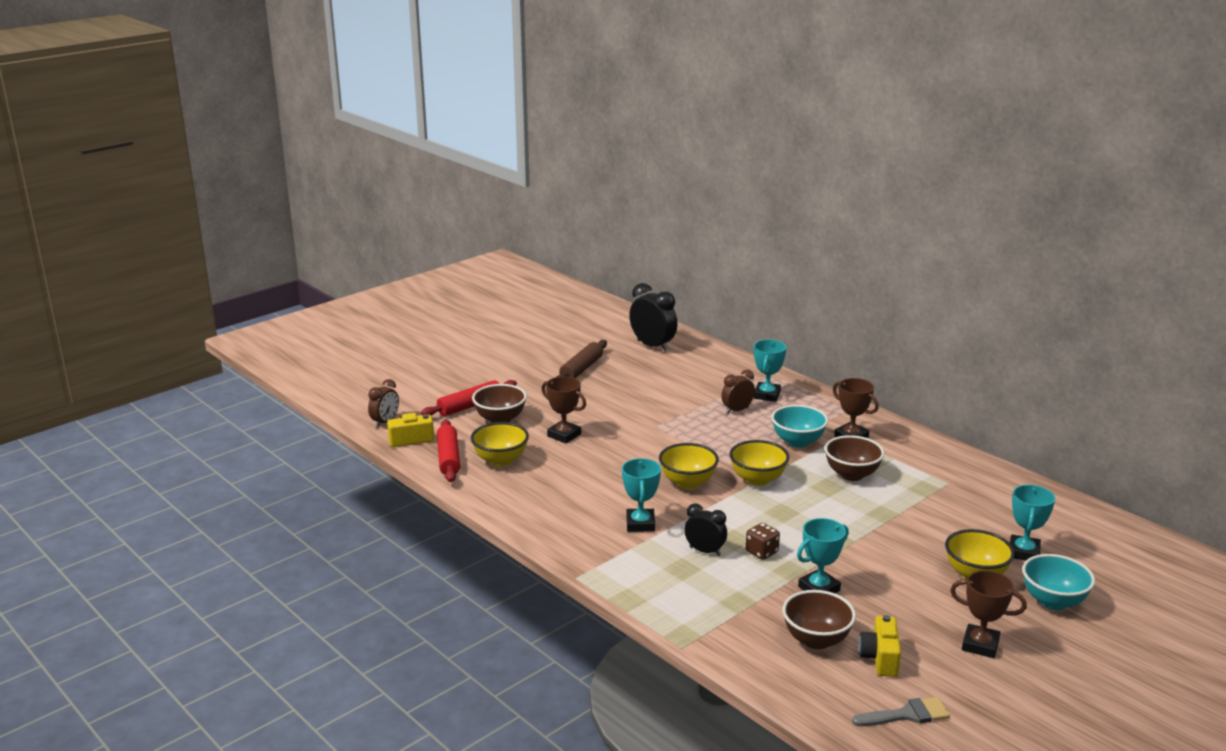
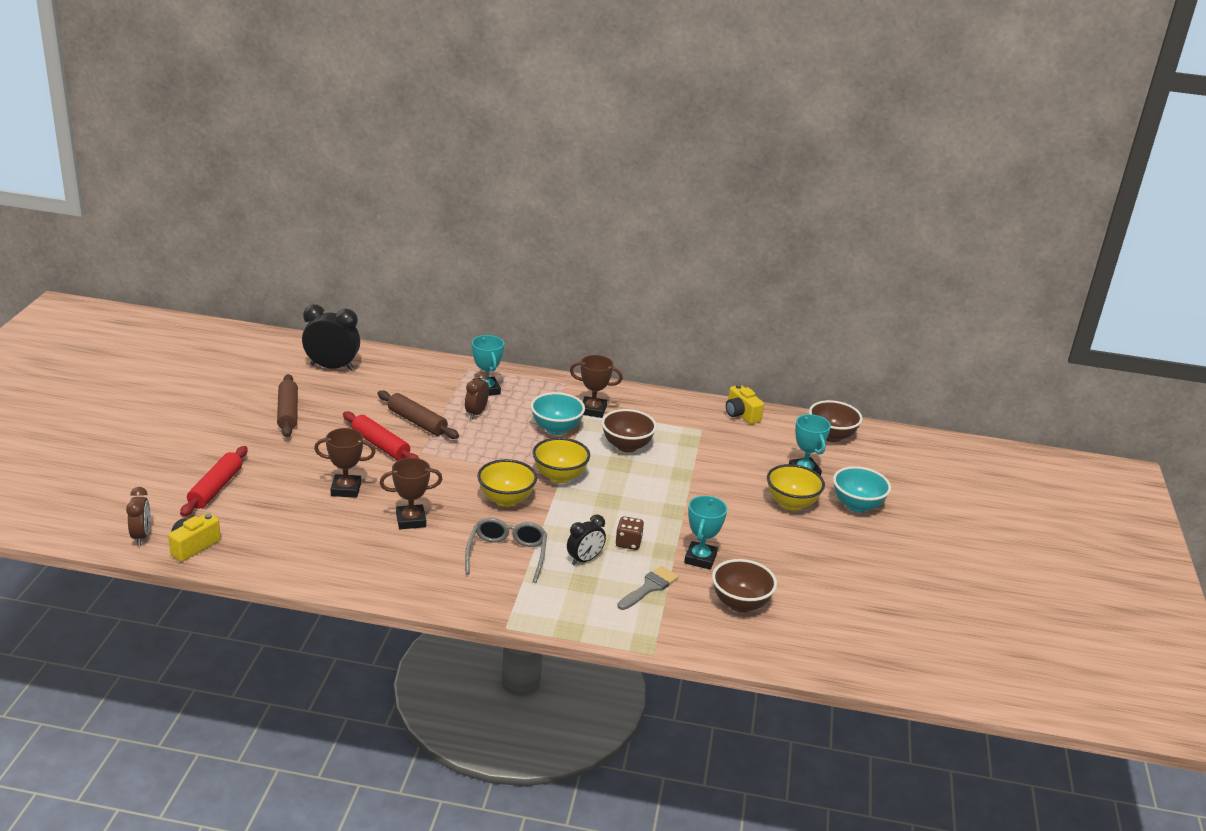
camera: 40 degrees left, 5 degrees up
(448, 458) = (256, 553): red rolling pin -> red rolling pin (380, 445)
(500, 419) = (264, 493): brown bowl -> brown bowl (831, 436)
(500, 460) = (312, 537): yellow bowl -> none
(640, 524) = (507, 554): turquoise trophy -> grey glasses
(678, 403) = (417, 422): none -> brown rolling pin
(705, 551) = (584, 560): black clock -> black clock turned 150 degrees clockwise
(880, 658) = (795, 600): yellow camera -> yellow camera (741, 414)
(906, 715) = (853, 637): grey brush -> grey brush (649, 587)
(980, 645) = (846, 560): brown trophy -> brown trophy (411, 520)

